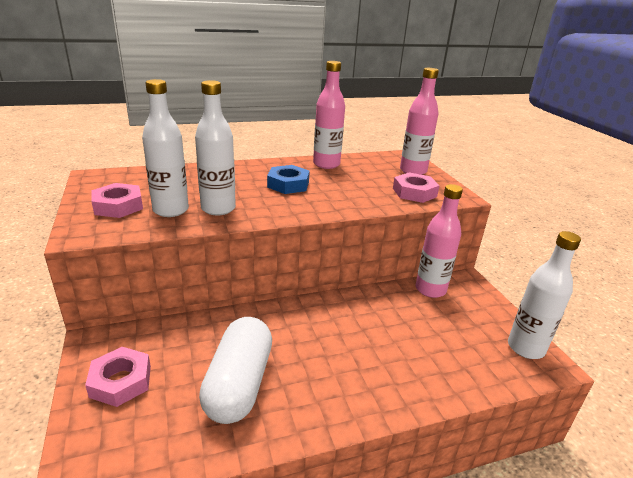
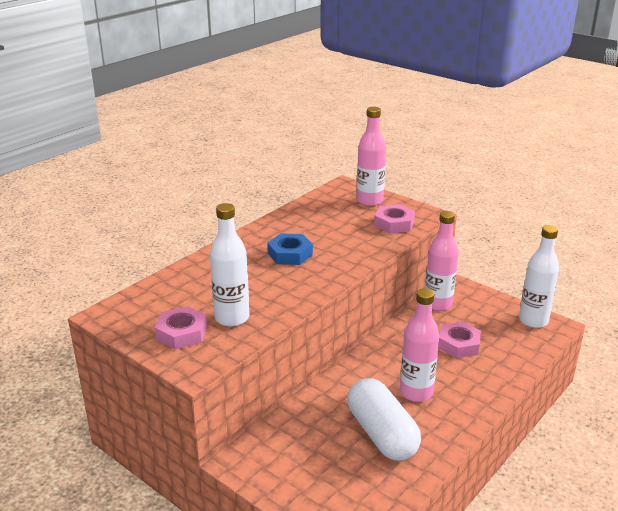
camera: 30 degrees left, 0 degrees up
(121, 381) = (297, 475): pink nut -> pink nut (459, 344)
(218, 209) = (267, 300): white bottle -> none
(326, 164) = (293, 220): pink bottle -> pink bottle (416, 392)

